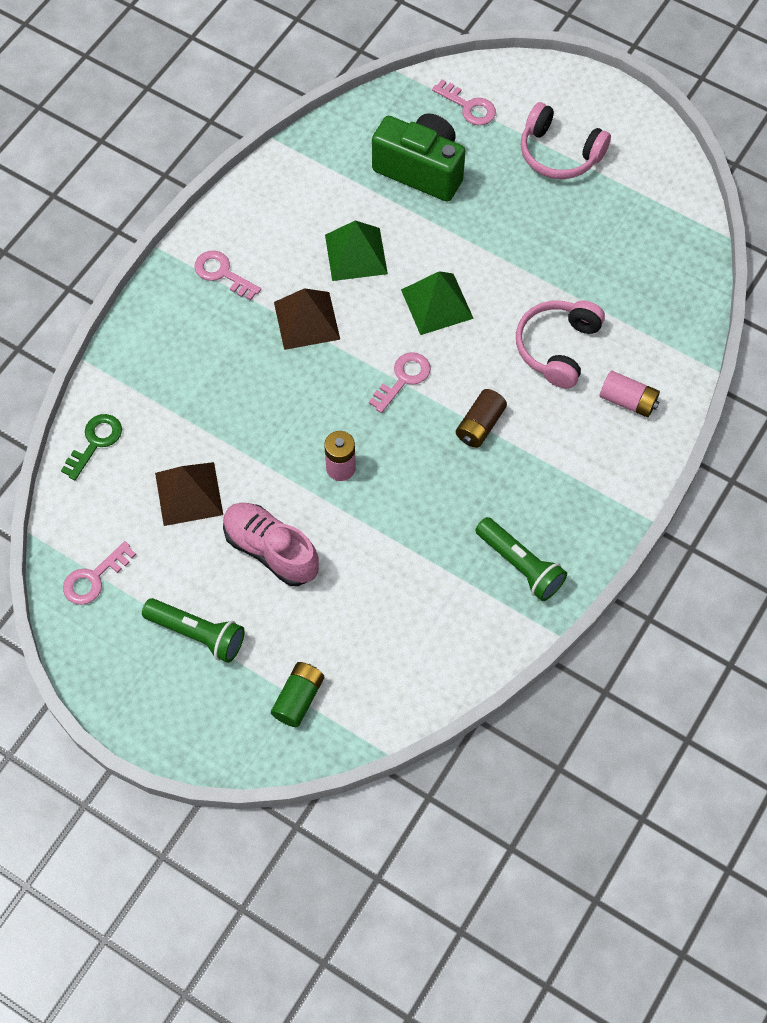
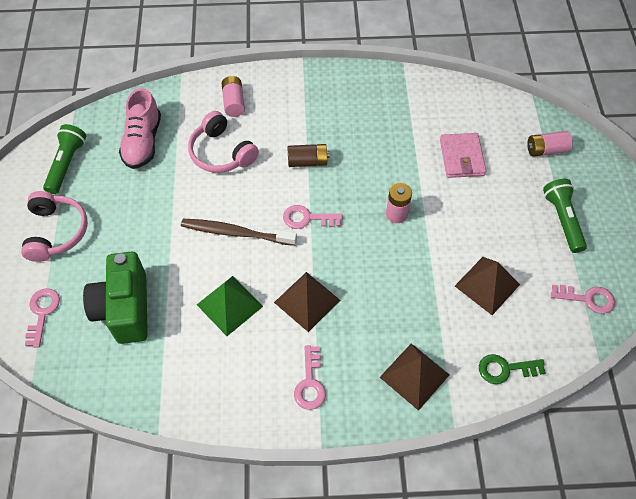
camera: 125 degrees left, 5 degrees down
(156, 361) = (414, 376): none -> brown pyramid
(271, 550) = (480, 216): pink shoe -> pink shoe (143, 142)
(298, 698) = (546, 150): green battery -> pink battery
(361, 592) = (462, 157): none -> pink wallet
(436, 304) = (236, 233): green pyramid -> brown toothbrush
(520, 565) = (379, 98): green flashlight -> green flashlight (67, 164)
(557, 347) = (221, 153): pink headphones -> pink headphones turned 60 degrees clockwise

